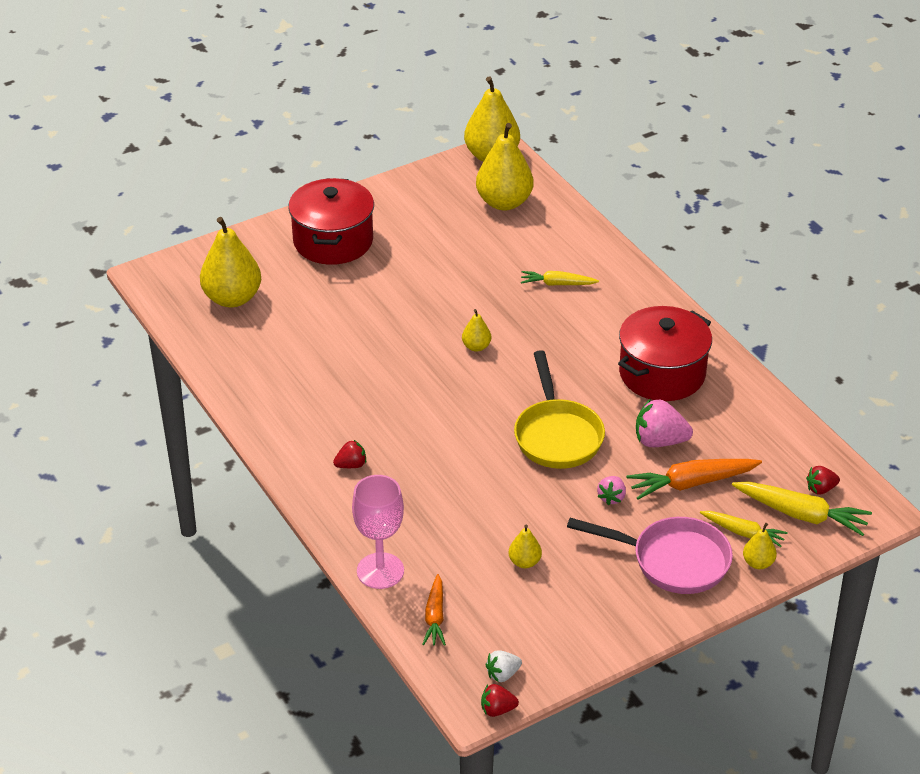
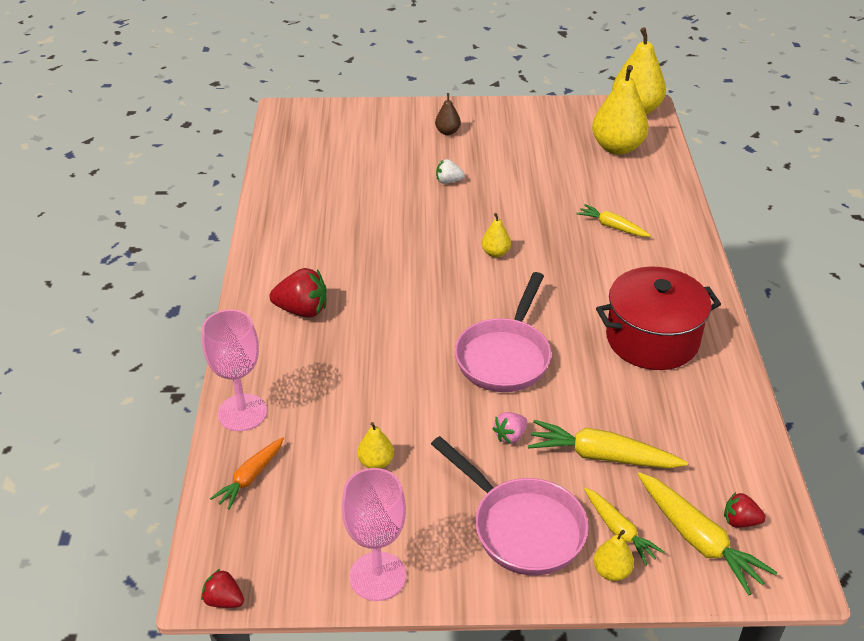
camera: 30 degrees right, 0 degrees up
(232, 298) = (330, 147): yellow pear -> none
(333, 241) = (447, 132): red pot -> brown pear
(351, 465) = (302, 310): red strawberry -> red strawberry, size x1.74
(502, 674) = (260, 565): white strawberry -> white strawberry (448, 181)
(557, 435) = (505, 356): yellow pan -> pink pan
(596, 641) = (377, 576): none -> pink goblet
(659, 441) = (601, 401): pink strawberry -> none
(691, 483) = (602, 456): orange carrot -> yellow carrot

